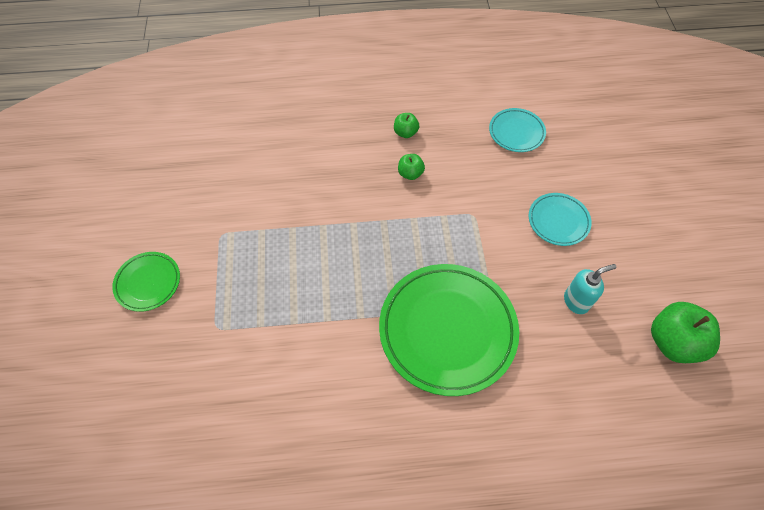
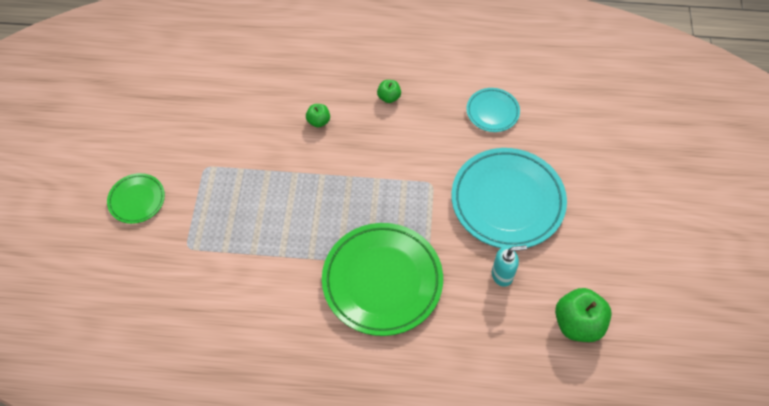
camera: 10 degrees right, 0 degrees up
(410, 173) = (384, 137): green apple -> green apple (318, 121)
(558, 221) = (507, 201): turquoise plate -> turquoise plate, size x2.01

